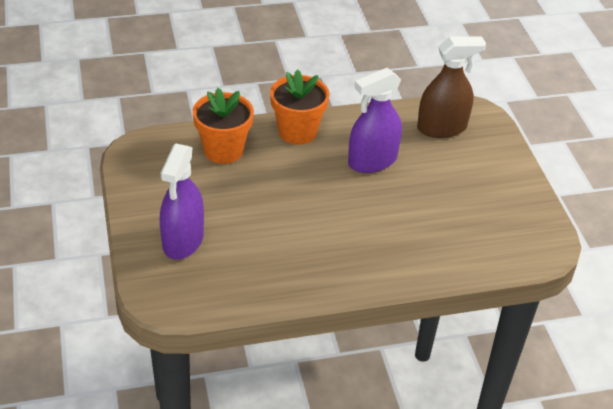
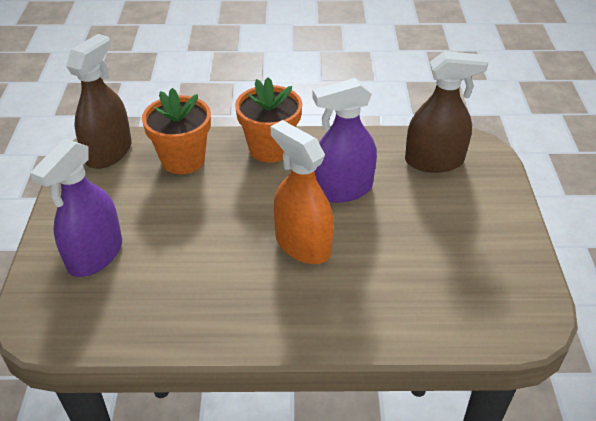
camera: 15 degrees right, 0 degrees up
(152, 151) = (109, 152): none -> brown spray bottle
(354, 210) = (302, 245): none -> orange spray bottle

